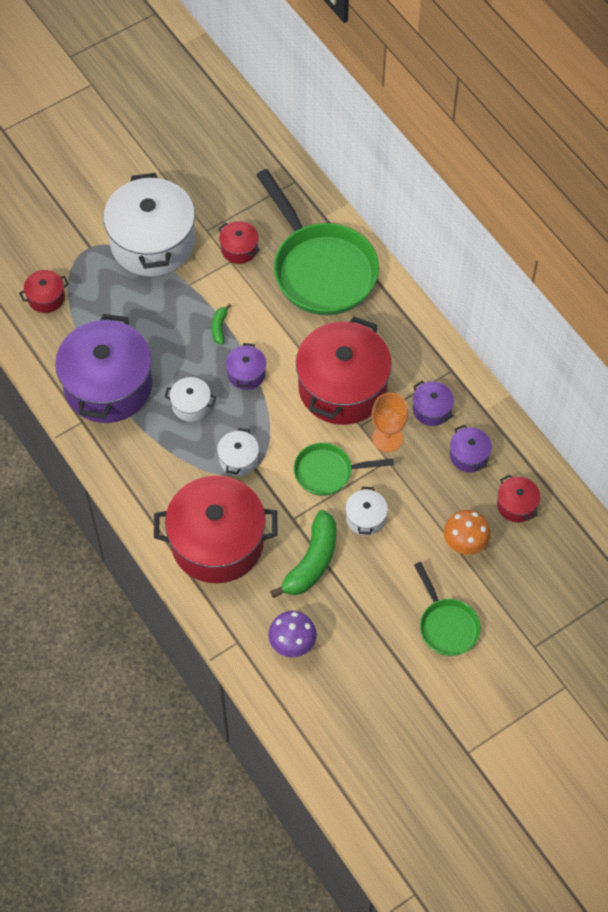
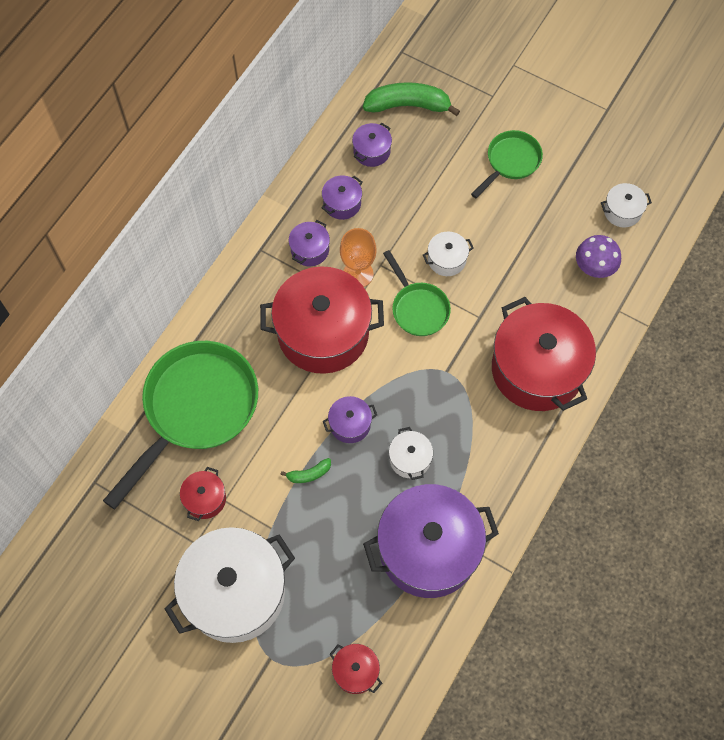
camera: 115 degrees left, 5 degrees up
(238, 459) = (445, 389): white pot -> white pot (622, 211)
(312, 562) = (512, 284): green banana -> green banana (408, 105)
(465, 542) = (428, 176): orange mushroom -> none
(516, 505) = (371, 151): red pot -> purple pot

